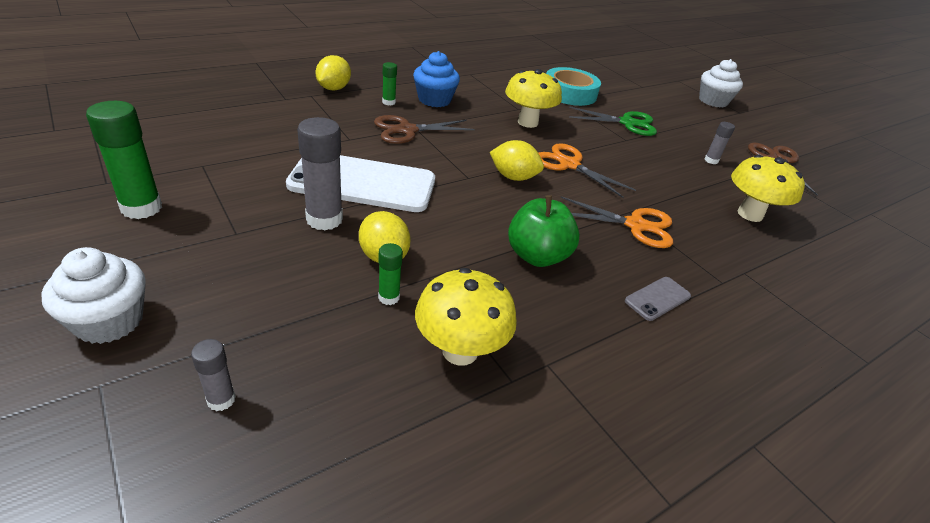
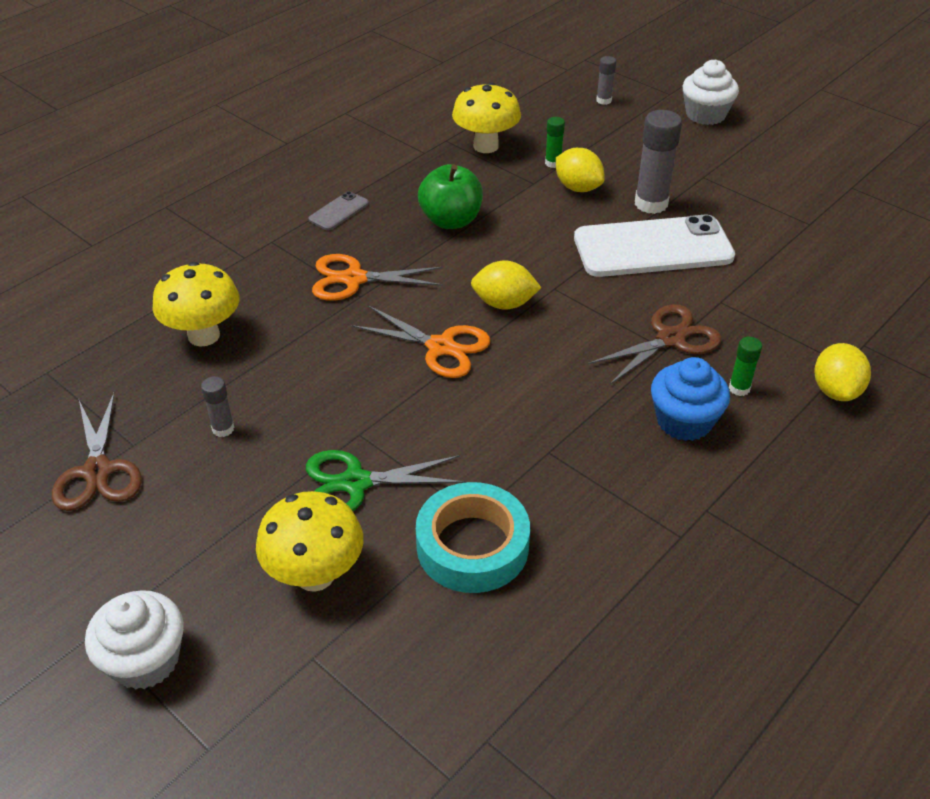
camera: 170 degrees right, 5 degrees up
(141, 208) = (793, 175): green glue stick -> none
(527, 122) = (521, 418): yellow mushroom -> yellow mushroom (315, 575)

